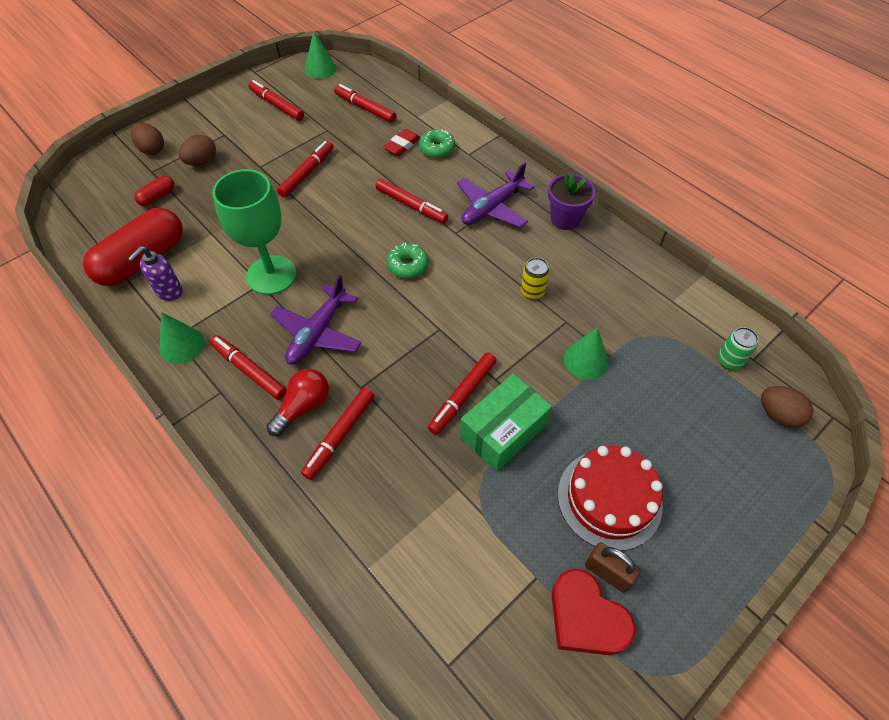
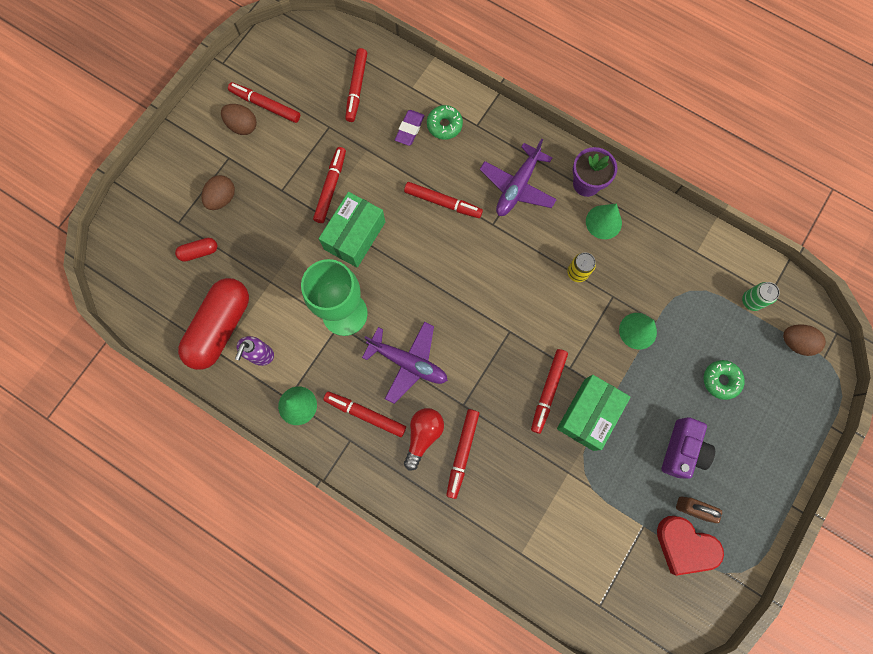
camera: 15 degrees left, 20 degrees up
(152, 149) = (165, 195): brown egg -> brown egg (242, 126)
(157, 197) = (199, 252): red capsule -> red capsule turned 45 degrees clockwise
(312, 214) = (355, 236): none -> green box
(317, 333) = (408, 363): purple plane -> purple plane turned 75 degrees counterclockwise
(320, 69) = (290, 43): green cone -> green cone (603, 222)
(365, 108) = (356, 88): red marker -> red marker turned 105 degrees counterclockwise
(402, 145) = (409, 129): red eraser -> purple eraser
(407, 265) = (461, 272): green donut -> green donut (721, 380)
(609, 499) = (682, 450): red cake -> purple camera

